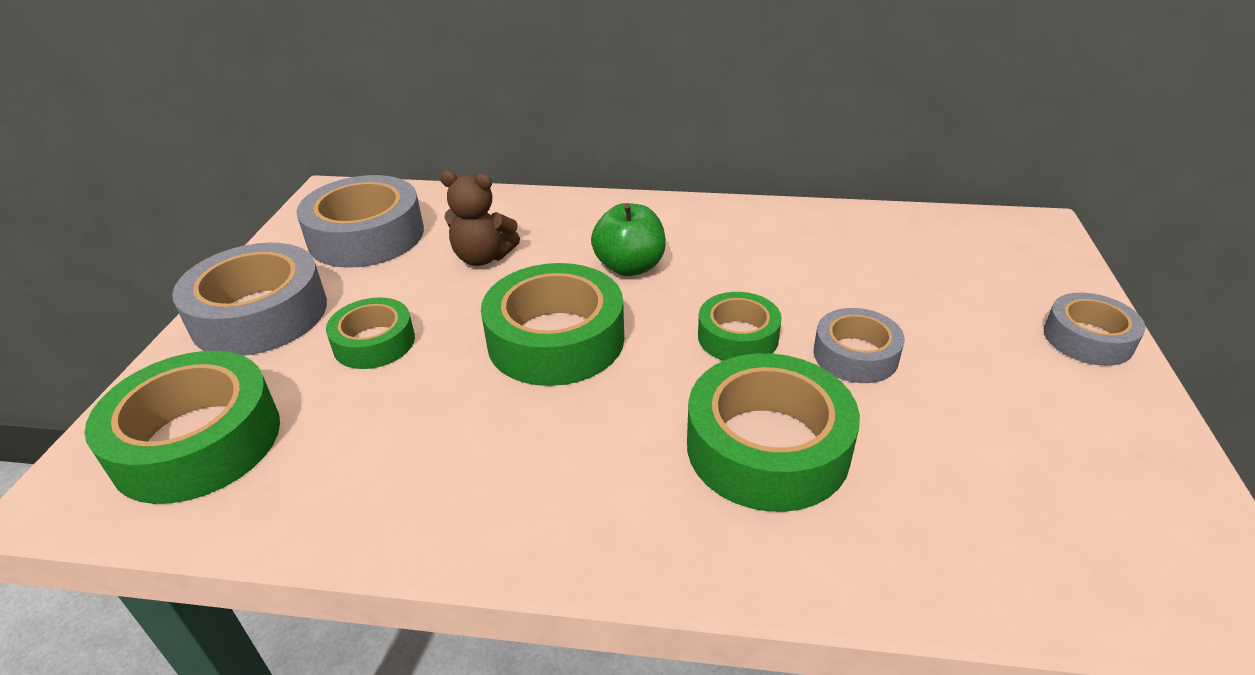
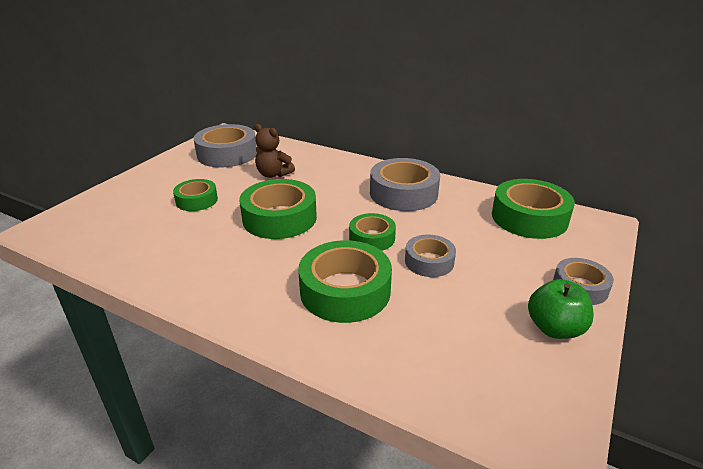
camera: 20 degrees right, 5 degrees down
(197, 441) = (98, 222): green tape -> green tape (529, 218)
(259, 314) = (157, 178): grey tape -> grey tape (403, 193)
(630, 267) = (342, 193): green apple -> green apple (554, 328)

